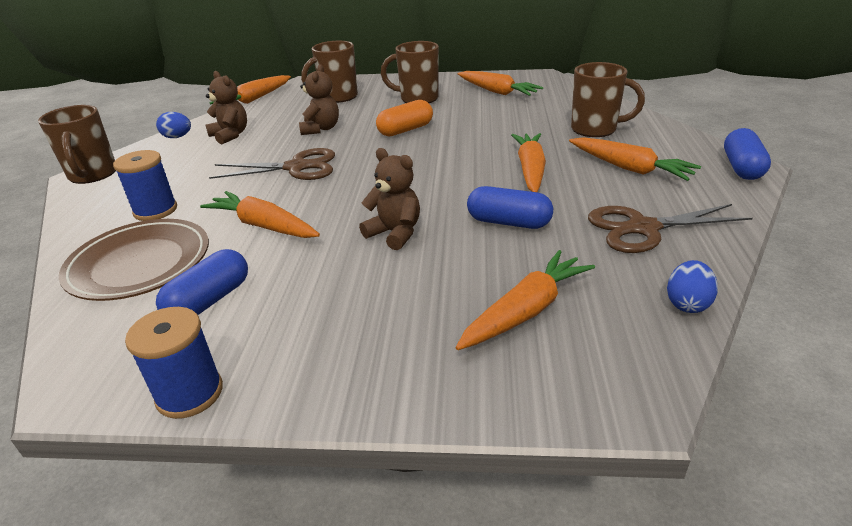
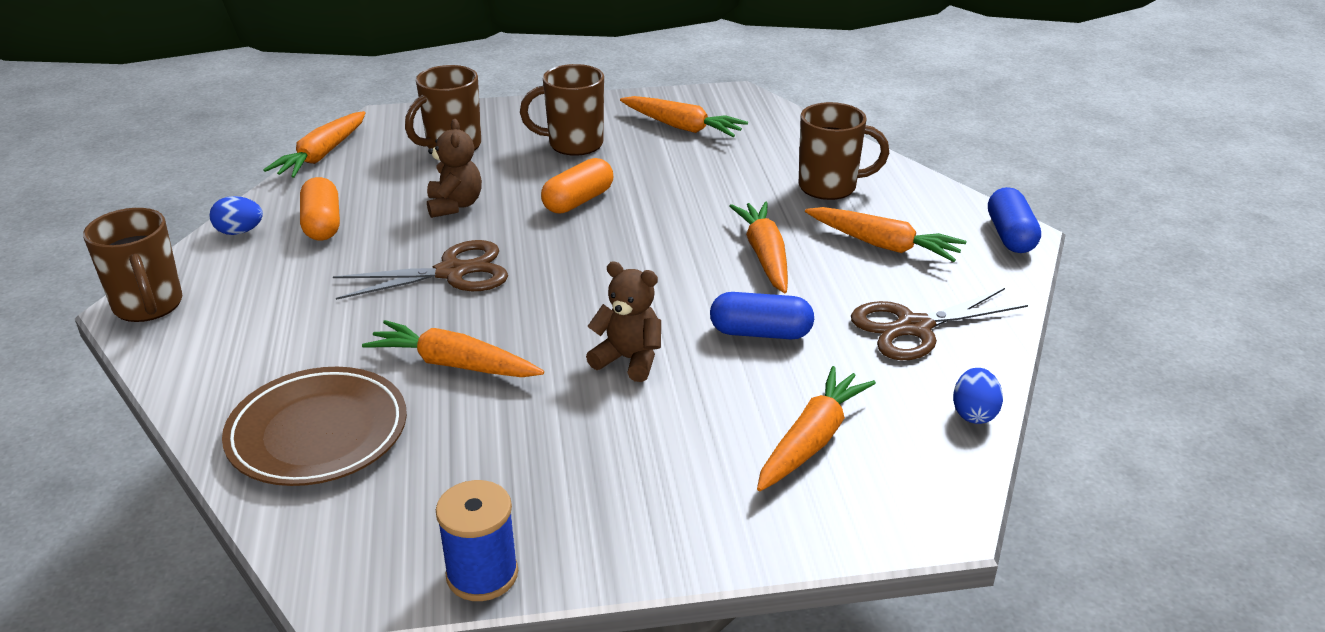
camera: 15 degrees left, 0 degrees up
(155, 210) = (287, 355): blue spool -> none
(209, 300) = (441, 469): blue capsule -> none
(230, 135) = (322, 224): brown teddy bear -> orange capsule

